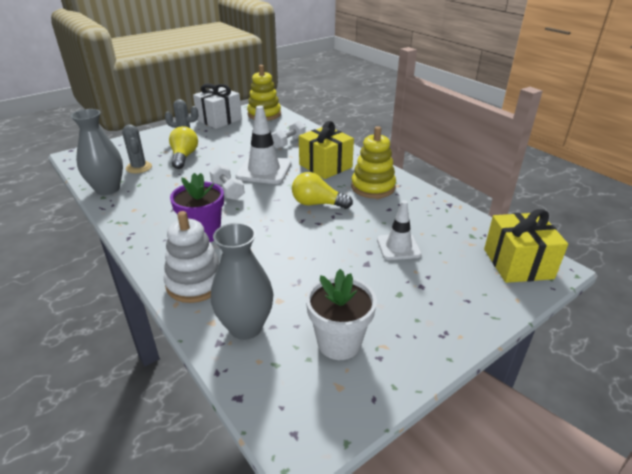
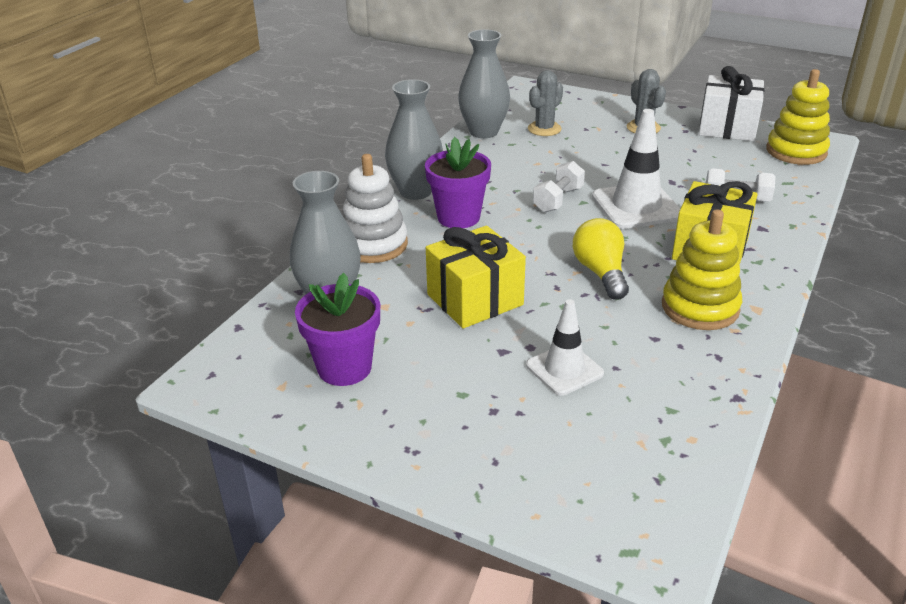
camera: 65 degrees right, 0 degrees up
(147, 242) = (415, 191): none -> grey vase
(184, 157) = (601, 144): yellow light bulb -> none
(339, 342) = (344, 368): white flower pot -> purple flower pot
(518, 263) = (631, 505): yellow gift -> yellow gift (475, 300)

